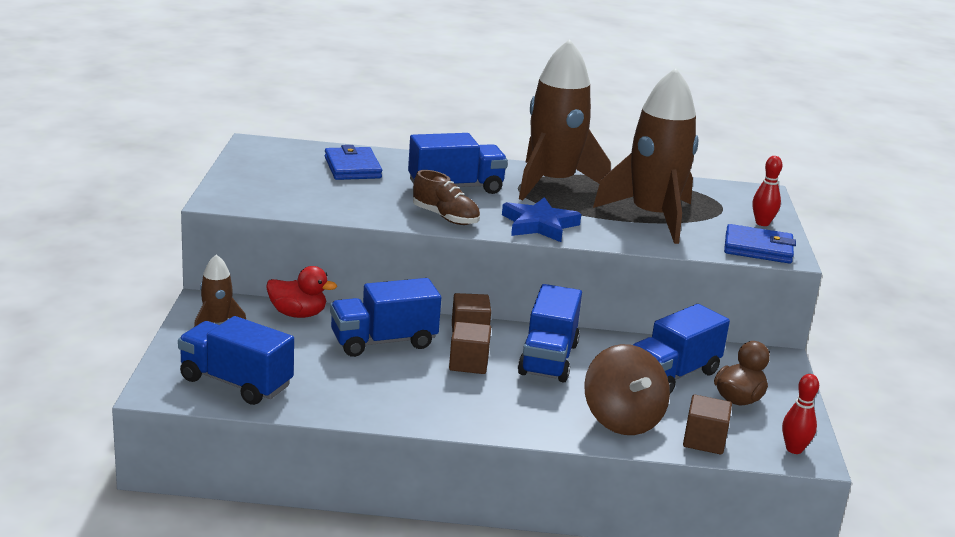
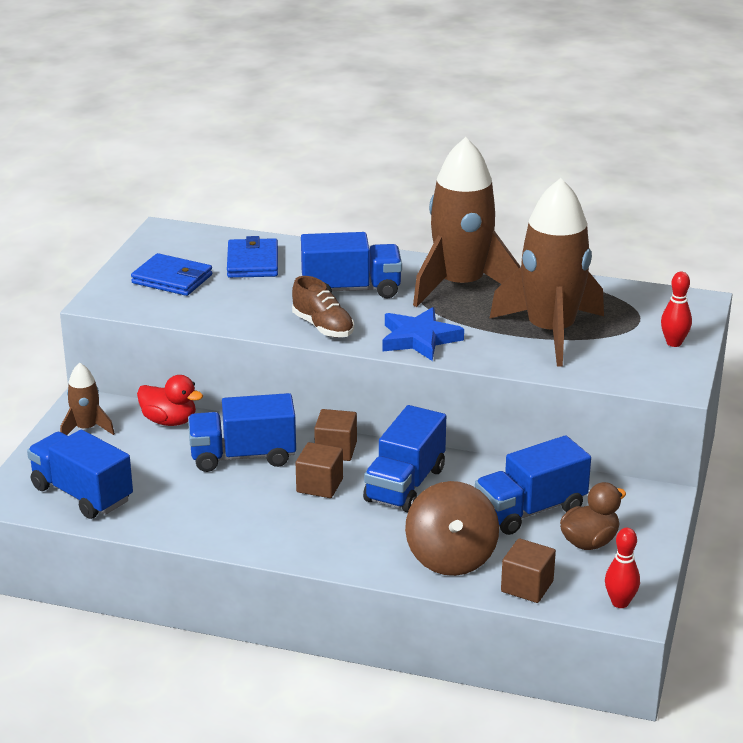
camera: 15 degrees right, 5 degrees up
(758, 248) = (649, 375): blue wallet -> blue wallet (172, 279)

